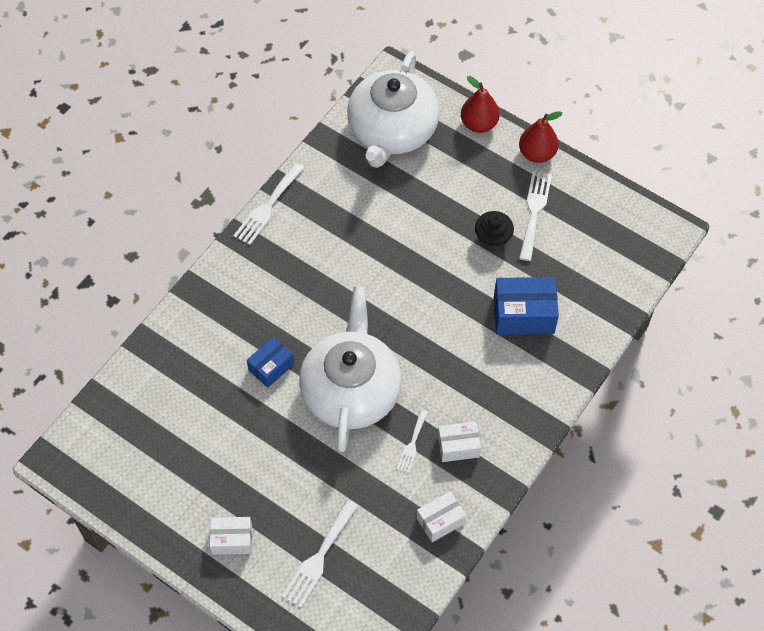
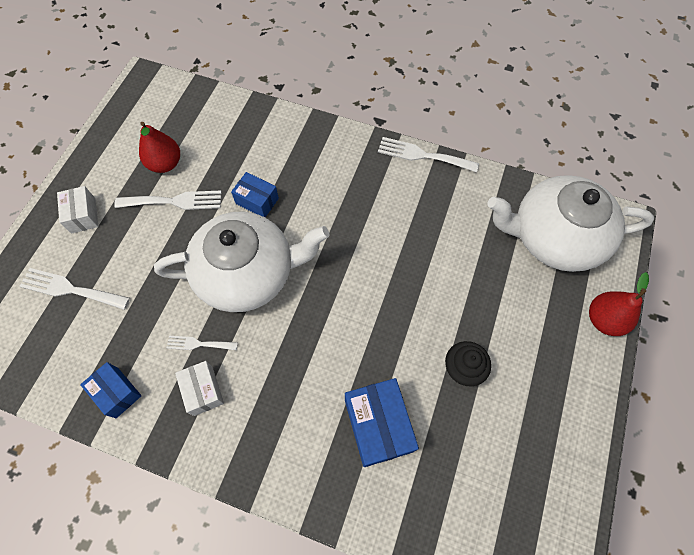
camera: 75 degrees right, 5 degrees up
(440, 521) = (117, 392): white box -> blue box
(534, 211) = (516, 407): white fork -> white fork (174, 201)
(537, 153) = (595, 393): red pear -> red pear (165, 164)

